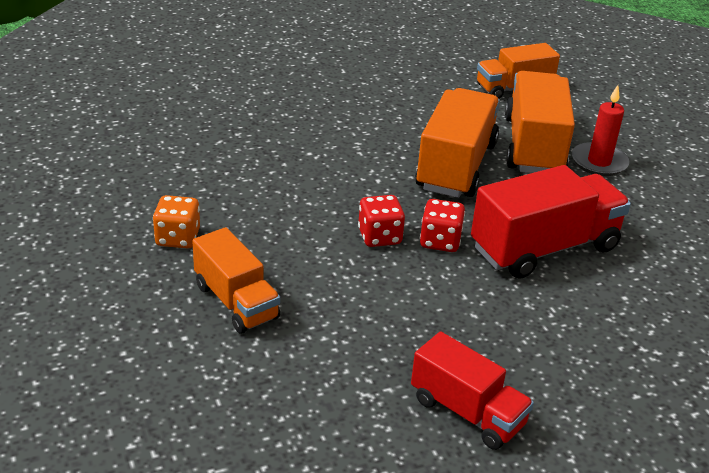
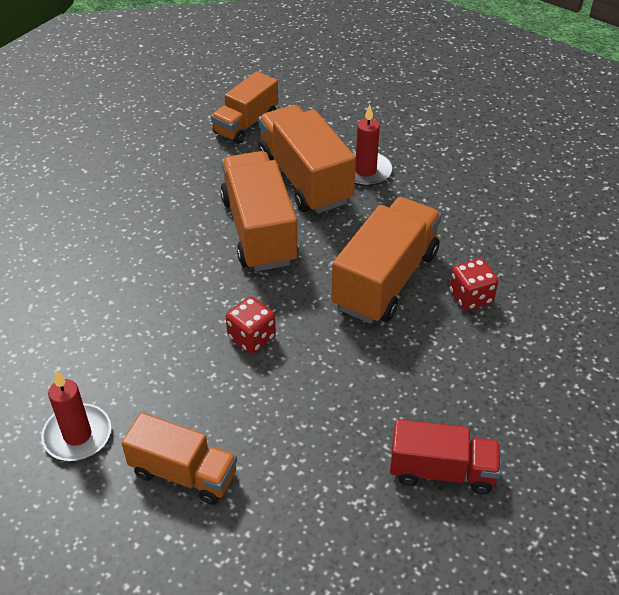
camera: 30 degrees left, 10 degrees up
(178, 238) = (77, 435): orange dice -> red candle
(440, 241) = (303, 316): red dice -> red dice (470, 297)
(544, 248) = (385, 280): red truck -> orange truck

